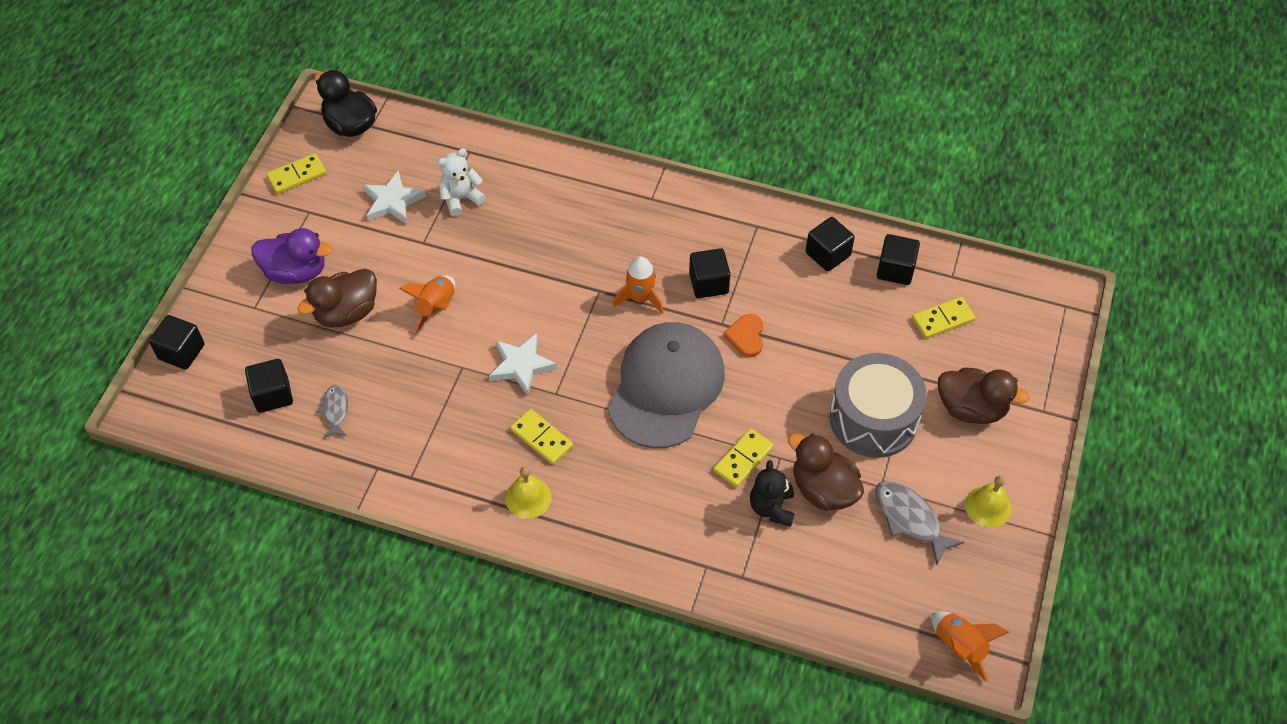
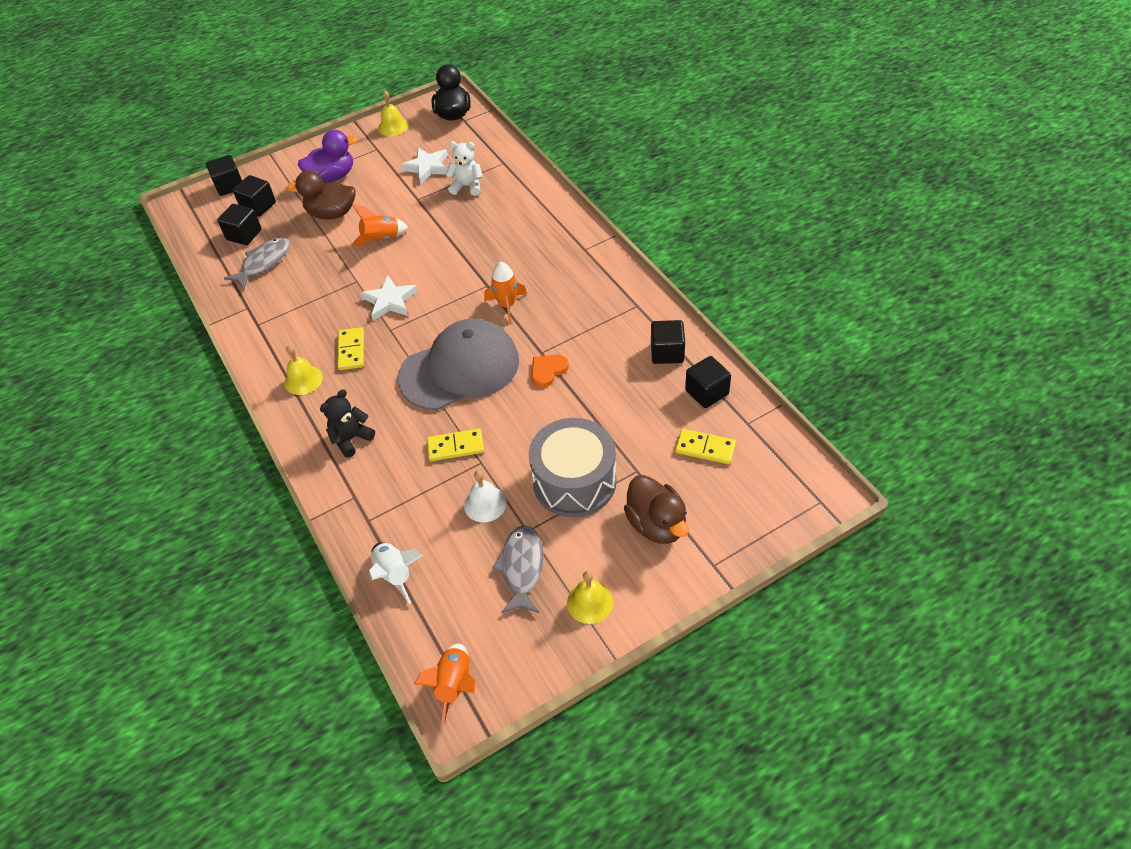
camera: 45 degrees right, 5 degrees down
(296, 271) = (332, 177): purple duck -> purple duck turned 75 degrees counterclockwise
(297, 175) = (393, 126): yellow domino -> yellow bell
(335, 411) = (263, 263): grey fish -> grey fish, size x1.60
(708, 283) = (561, 322): black cube -> black cube (258, 206)
(772, 508) = (437, 491): black teddy bear -> black teddy bear (351, 439)
(817, 601) = (395, 574): none -> white rocket
(823, 489) = (485, 504): brown duck -> white bell

